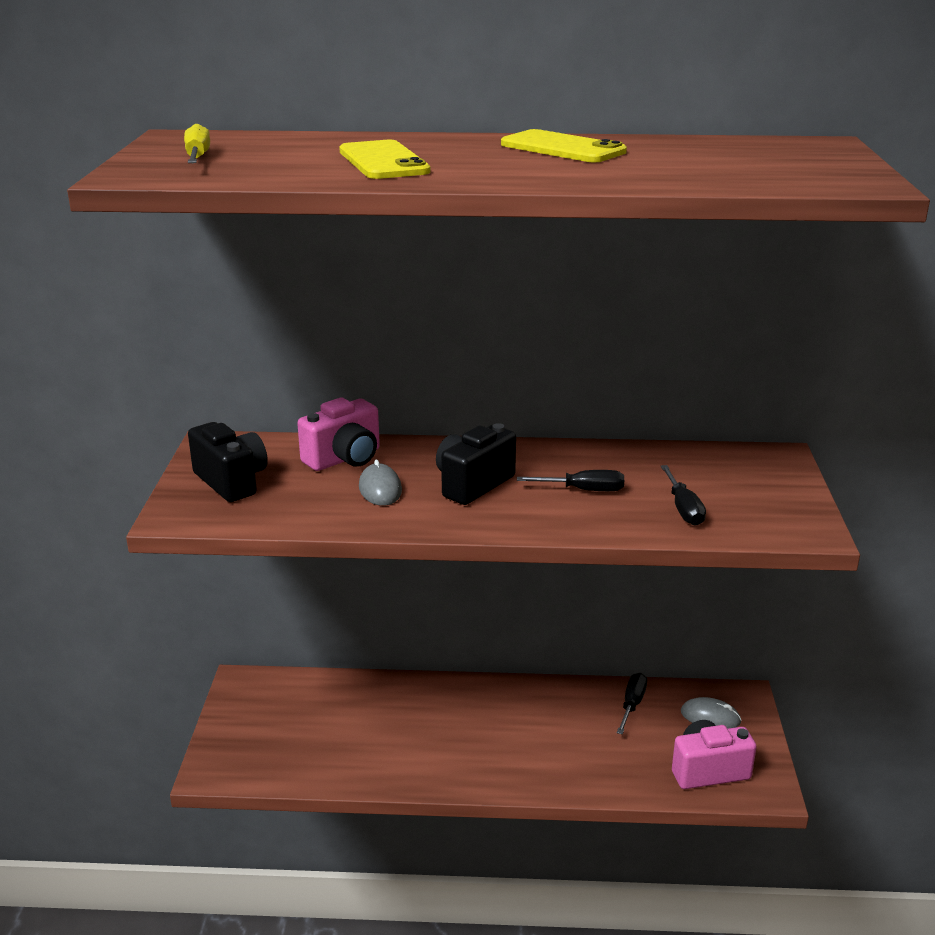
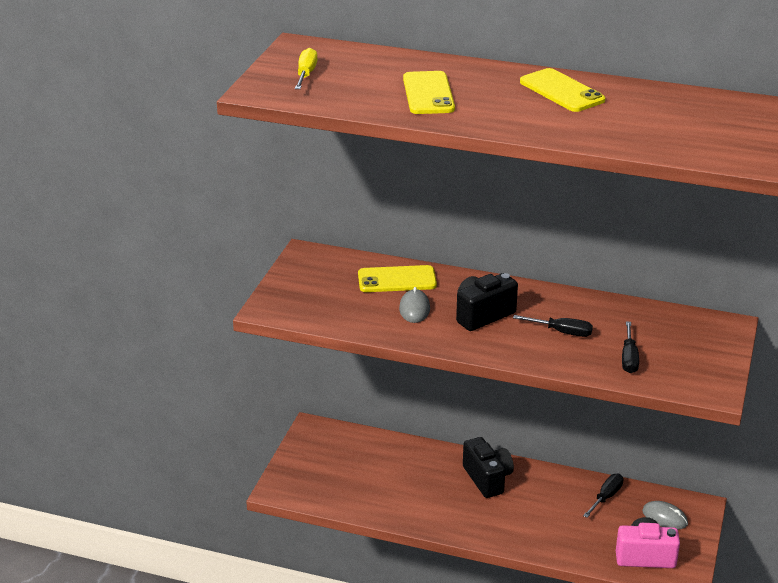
camera: 15 degrees right, 5 degrees up
(231, 481) = (312, 287): black camera -> black camera (487, 479)
(344, 459) = (397, 280): pink camera -> yellow phone

